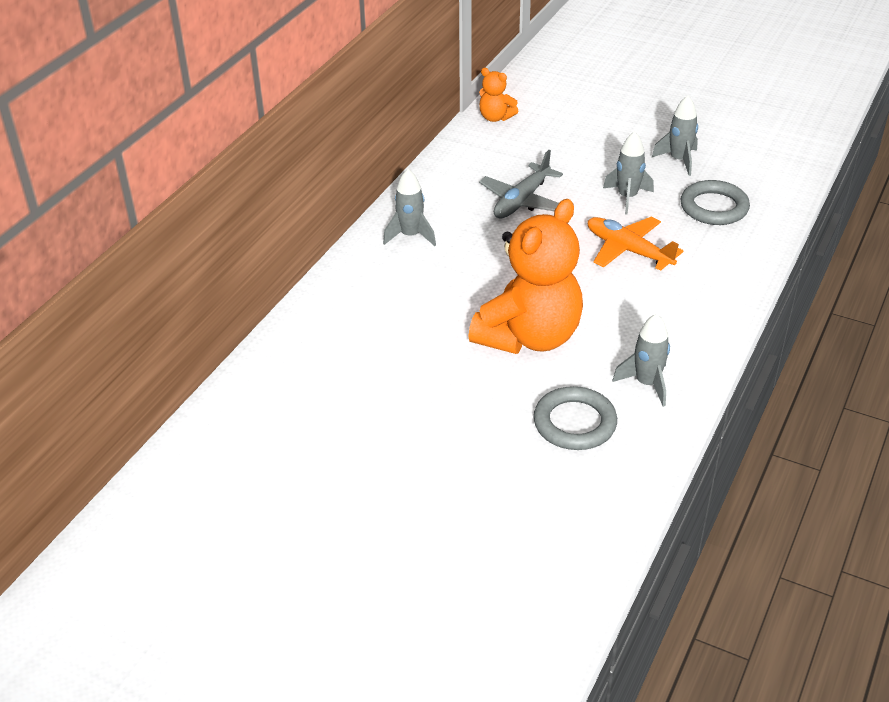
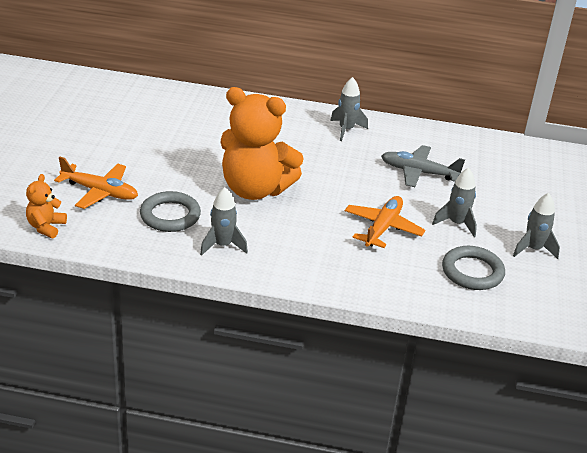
camera: 70 degrees right, 5 degrees down
(495, 117) = (527, 150): orange teddy bear -> orange teddy bear (46, 227)
(504, 489) = (100, 192): none -> orange plane

